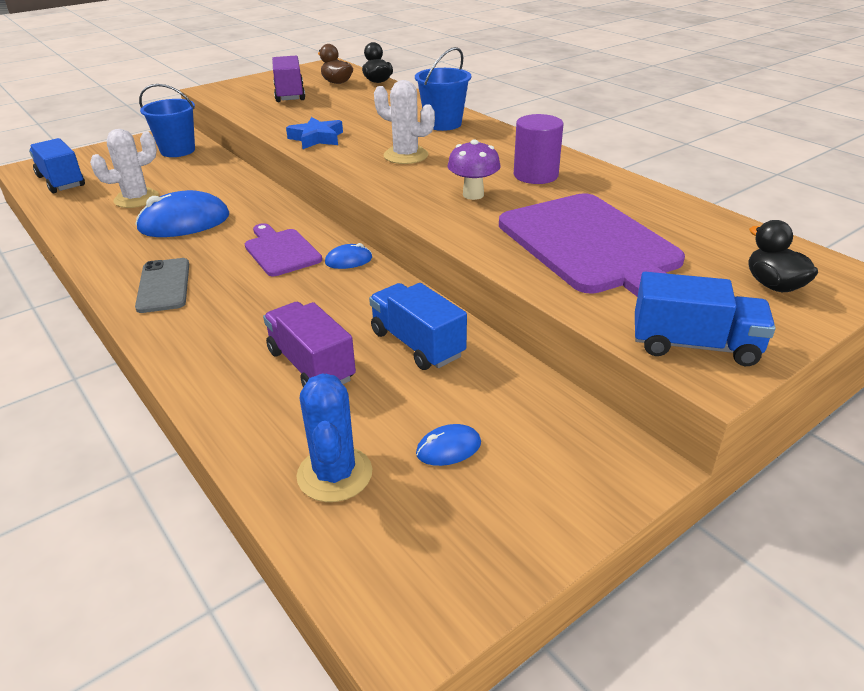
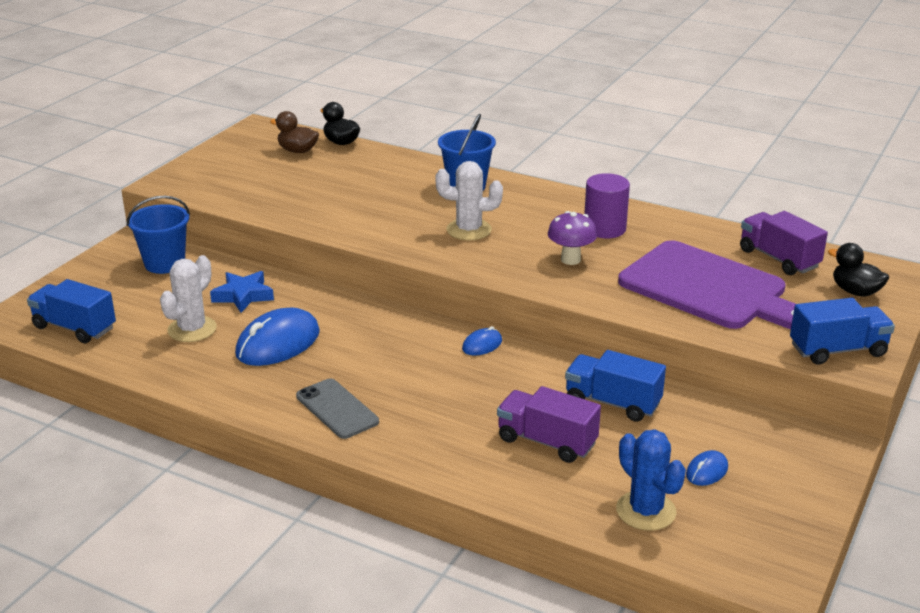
camera: 25 degrees left, 5 degrees down
(281, 251) = (409, 350): purple cutting board -> none
(290, 94) = (264, 175): purple truck -> purple truck (779, 259)
(316, 138) = (359, 226): blue star -> blue star (243, 296)

